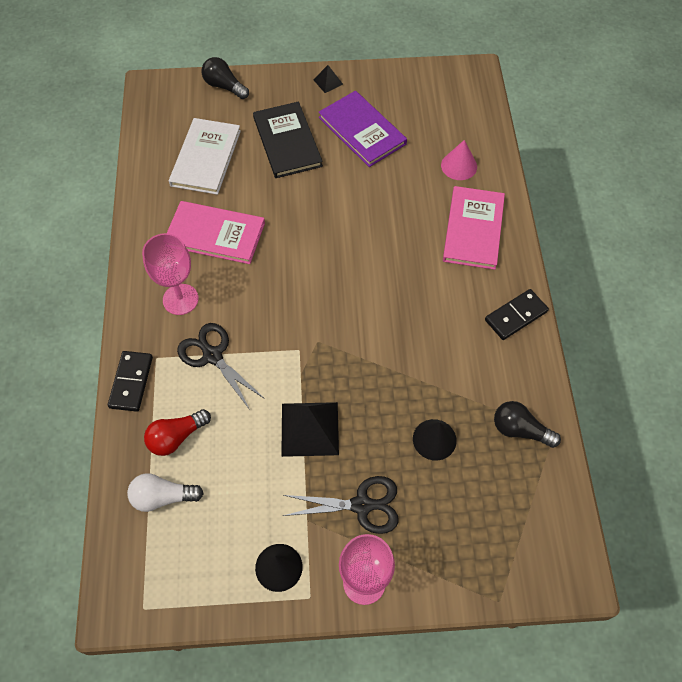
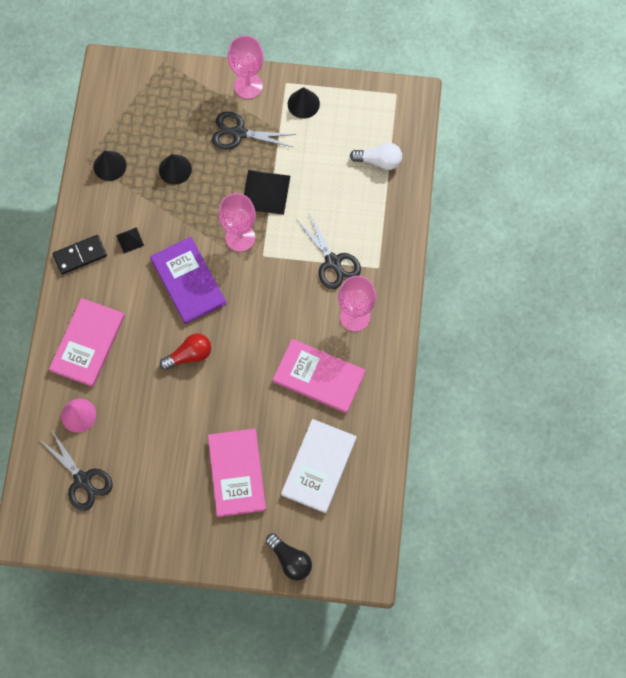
camera: 170 degrees left, 10 degrees up
(131, 382) = (399, 250): black domino -> none
(176, 437) = (366, 202): red light bulb -> red light bulb (189, 355)
(287, 142) = (237, 473): black book -> pink book
(328, 82) = (180, 547): black pyramid -> black pyramid (130, 240)
(331, 366) = (240, 237): none -> pink goblet
(362, 130) = (160, 474): purple book -> purple book (188, 281)
(435, 116) = (82, 480): none -> black scissors
(520, 430) = (110, 166): black light bulb -> black cone

